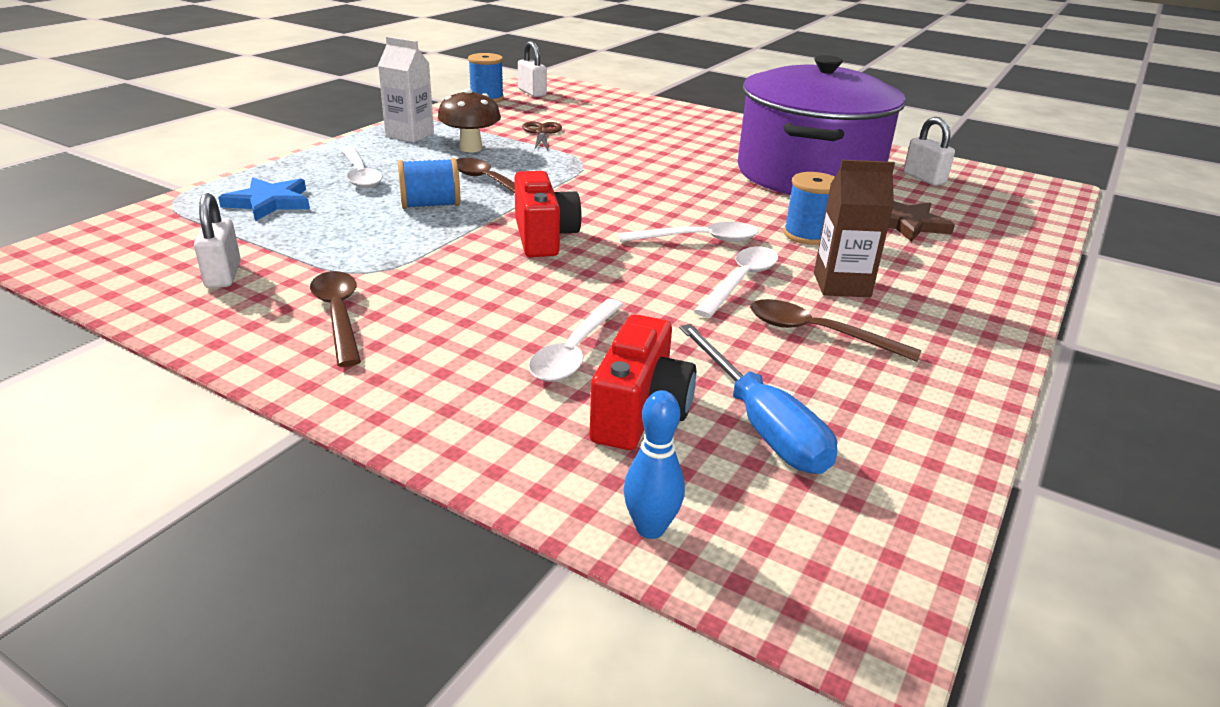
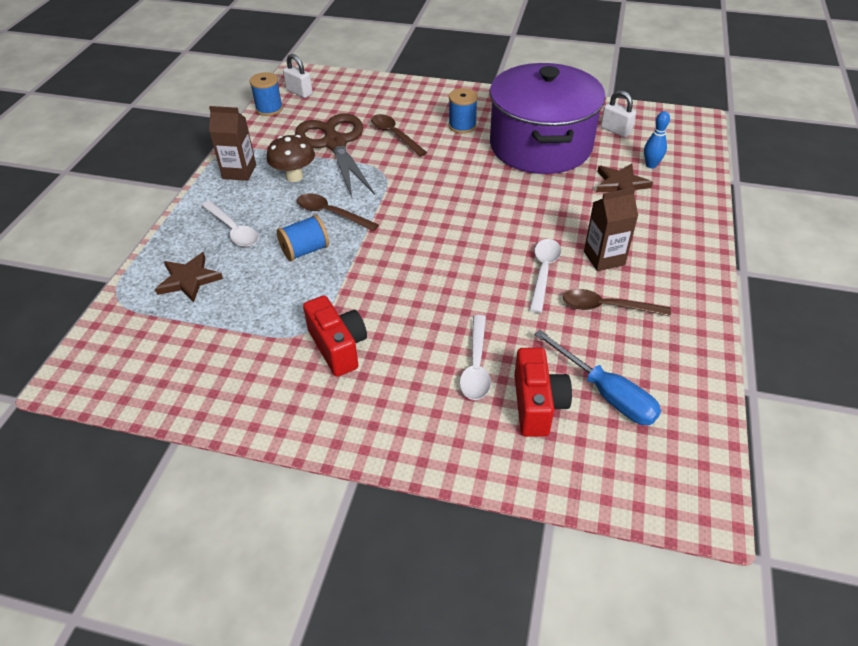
camera: 15 degrees left, 15 degrees up
(223, 275) = (212, 363): white padlock -> none
(269, 202) = (189, 279): blue star -> brown star
(339, 315) = (314, 378): brown spoon -> brown spoon (395, 135)
(410, 135) = (239, 172): white carton -> brown carton
(541, 133) = (335, 143): brown scissors -> brown scissors, size x2.23
(543, 237) = (400, 264): red camera -> red camera (338, 347)
(650, 528) = (581, 486): blue bowling pin -> blue bowling pin (651, 165)
(698, 240) = (500, 238): white spoon -> none
(807, 235) = (565, 213): blue spool -> blue spool (462, 126)

